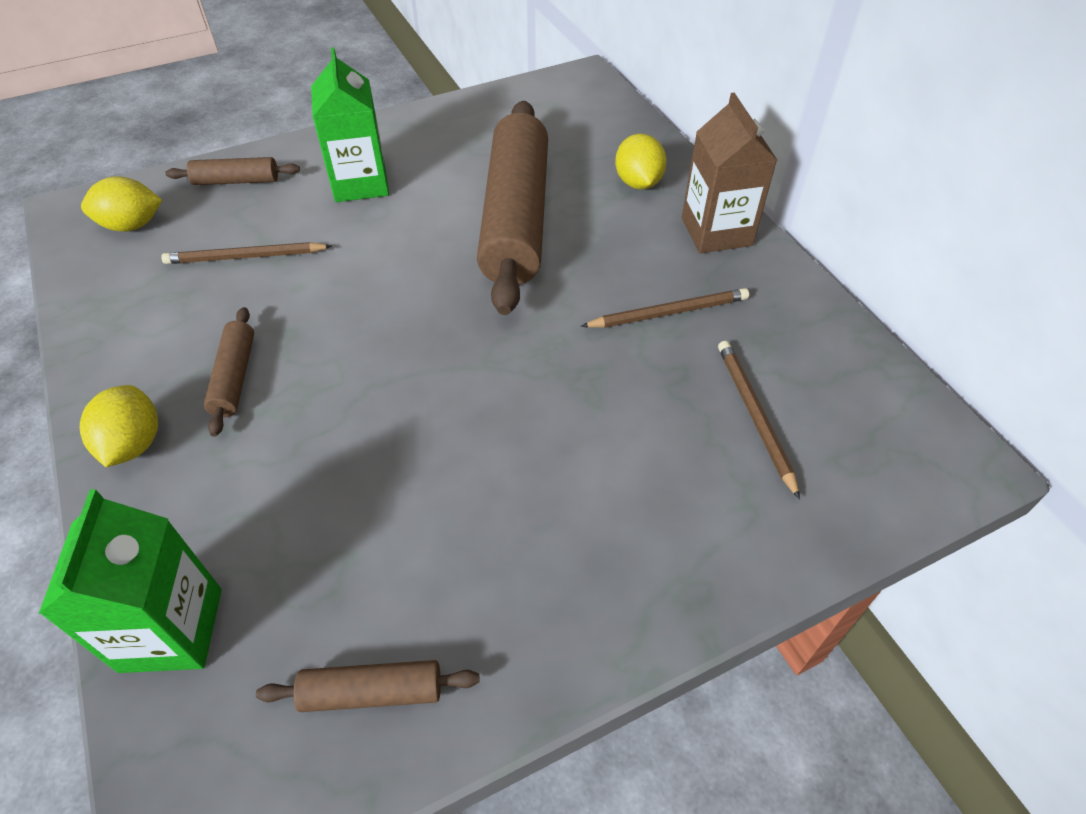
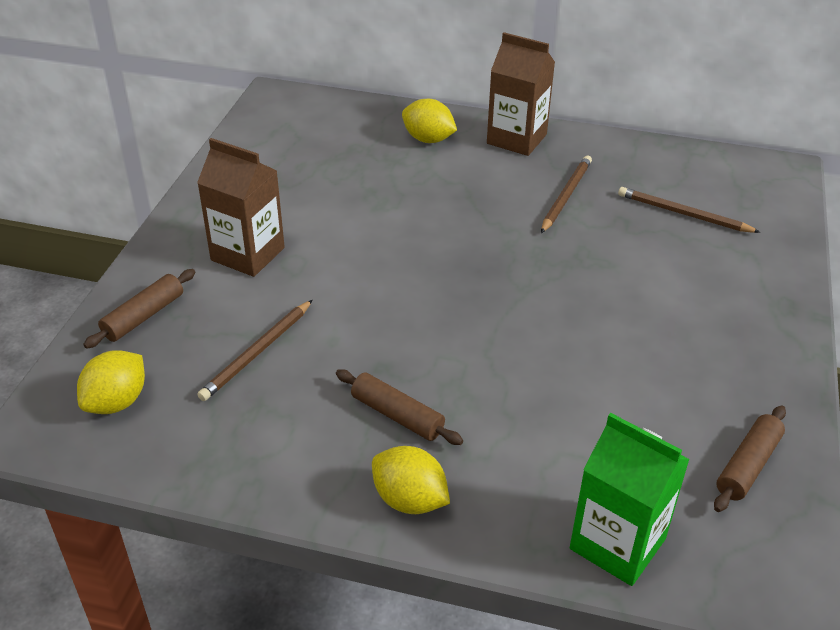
camera: 50 degrees left, 10 degrees down
(360, 183) = (247, 254): green carton -> brown carton
(516, 218) = (395, 205): brown rolling pin -> none

